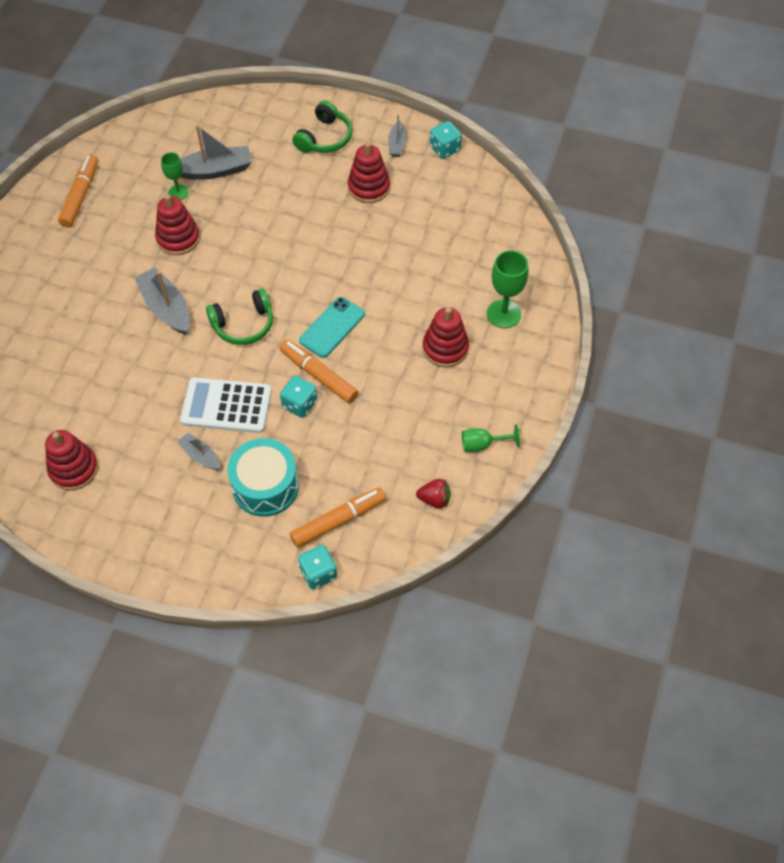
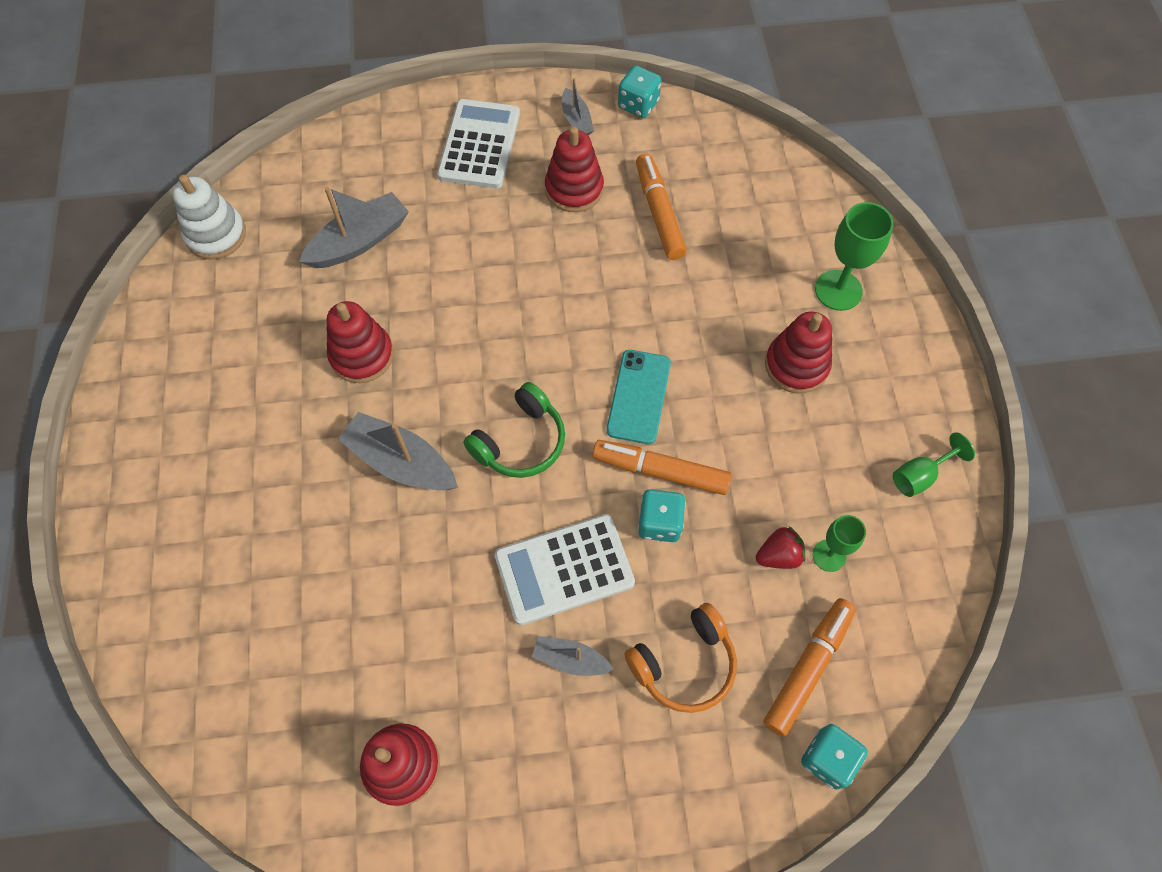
camera: 25 degrees left, 5 degrees up
(80, 195) = (188, 347): orange marker -> orange marker (659, 213)
(132, 135) = (216, 235): none -> white stacking toy
(178, 192) = (326, 291): green goblet -> green goblet (829, 555)
(265, 486) = (684, 663): turquoise drum -> orange headphones
(324, 138) = (479, 144): green headphones -> white calculator
(434, 499) = (909, 579): red strawberry -> red strawberry (778, 555)

